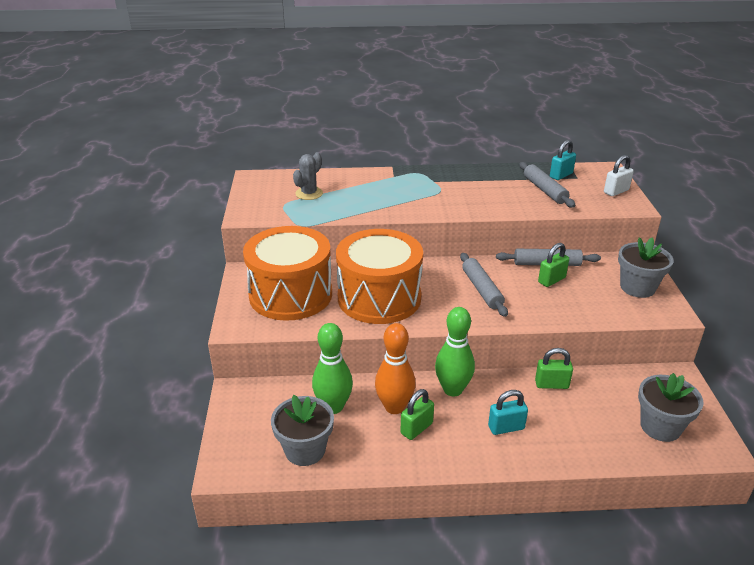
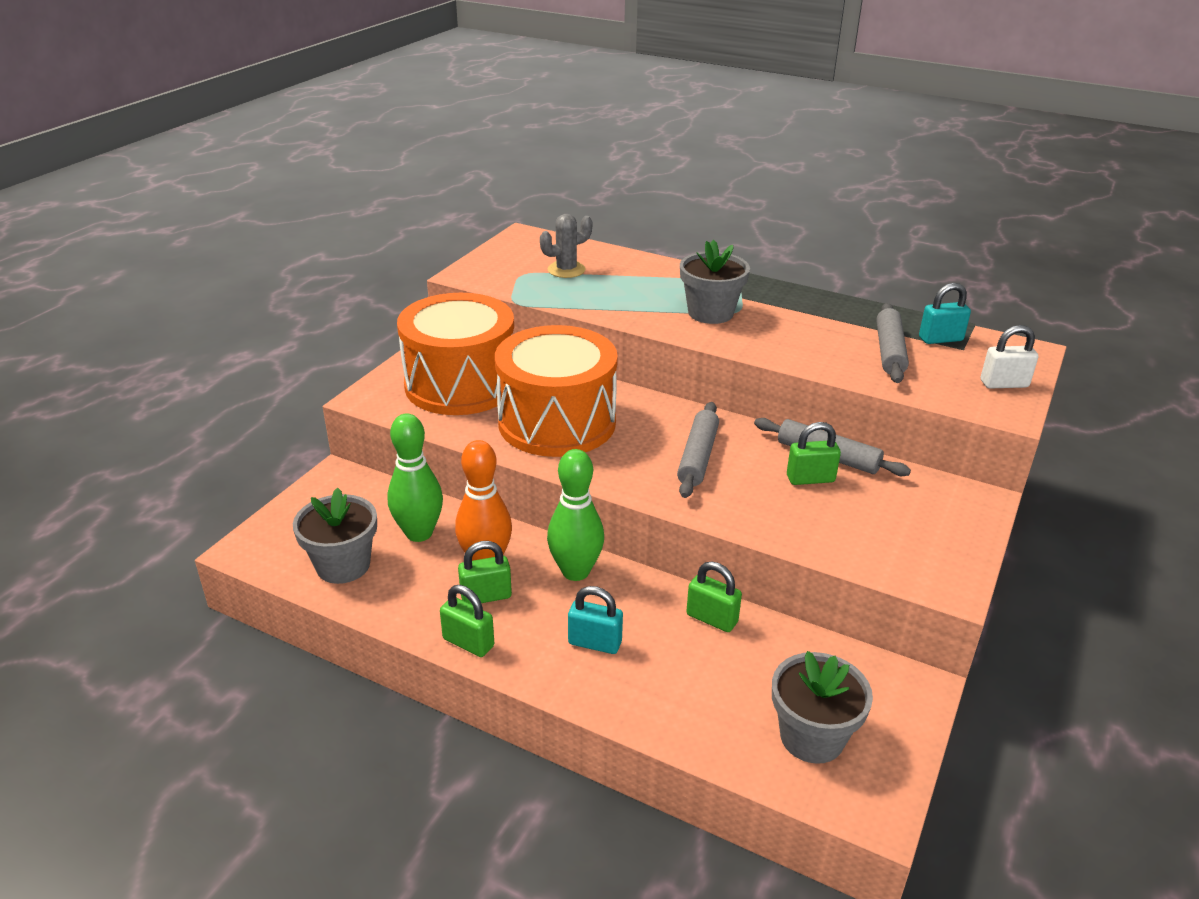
camera: 30 degrees right, 0 degrees up
(436, 462) = (468, 642): none -> green padlock
(637, 287) = (933, 533): grey flower pot -> grey flower pot (710, 313)

